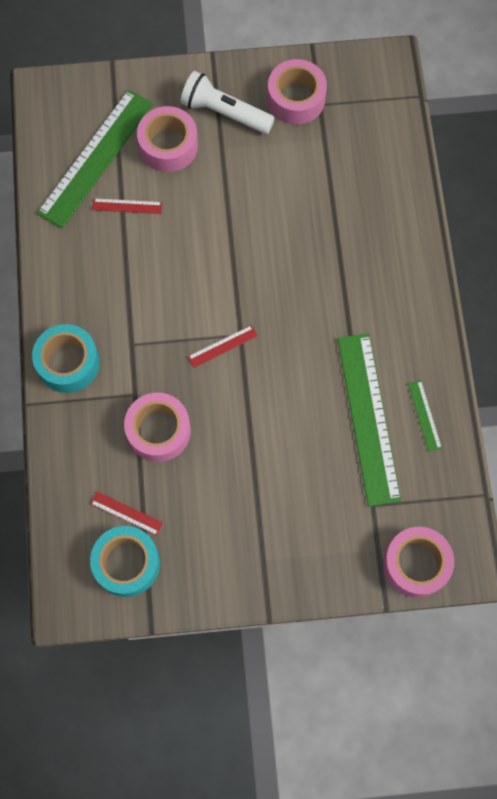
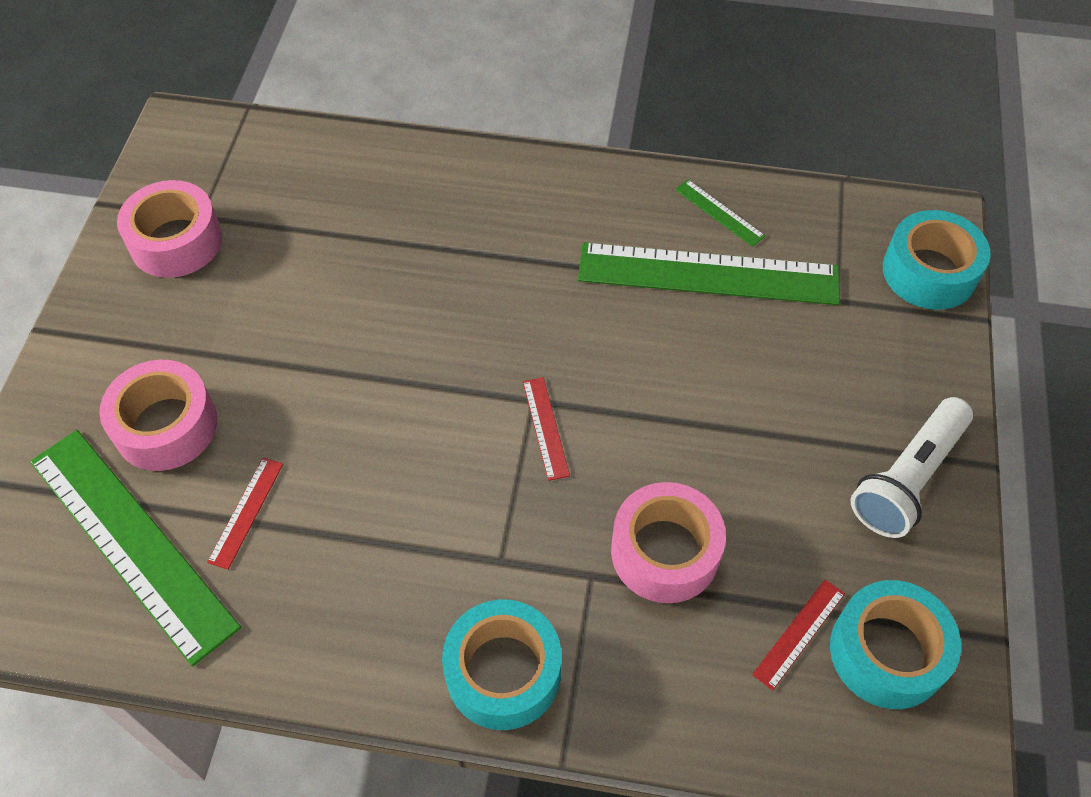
camera: 75 degrees left, 15 degrees down
(225, 112) = (149, 335): white flashlight -> white flashlight (908, 478)
(416, 564) = (929, 272): pink tape -> turquoise tape
(424, 415) = (719, 212): green ruler -> green ruler turned 45 degrees clockwise

